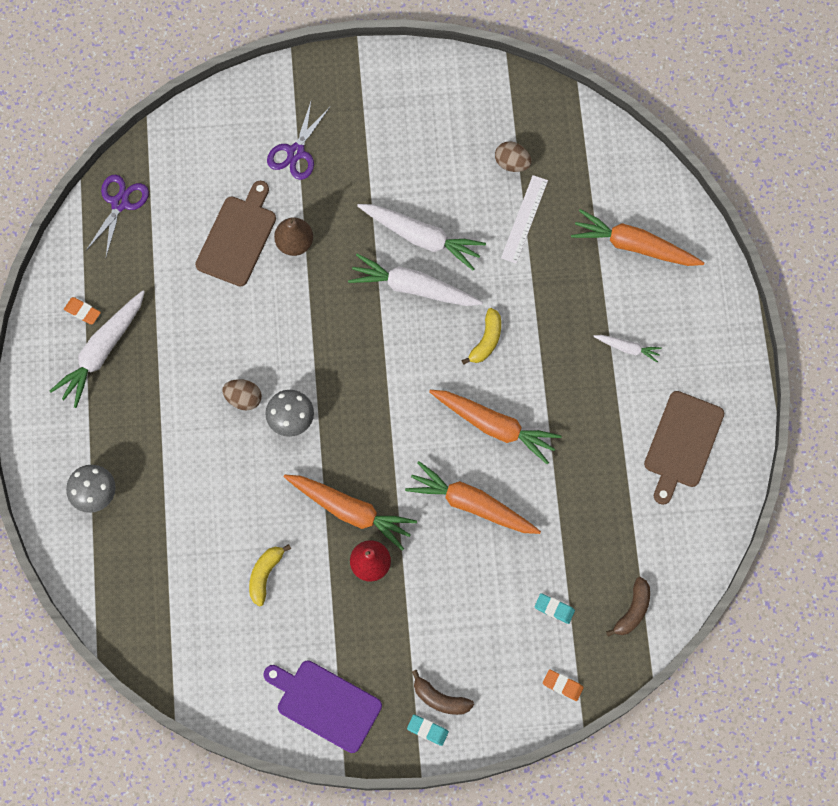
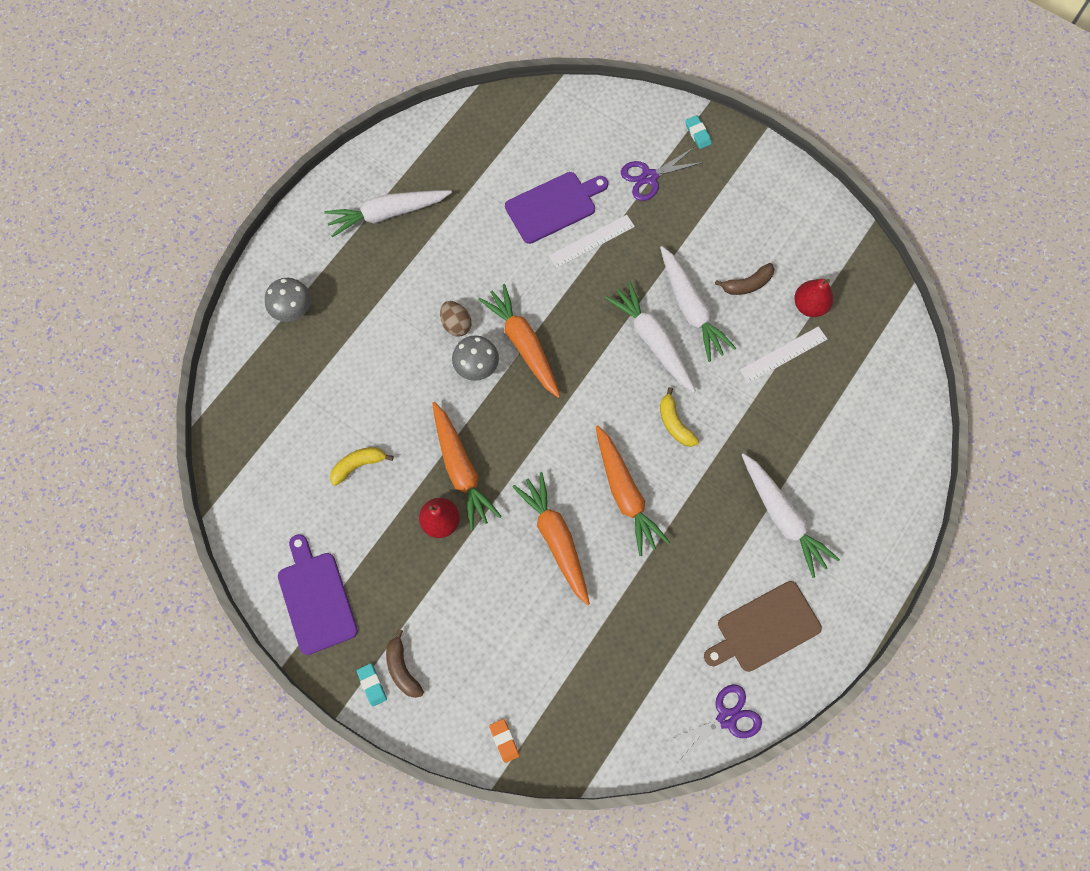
camera: 40 degrees right, 0 degrees up
(82, 312) = (399, 176): orange eraser -> none
(120, 203) = (491, 120): purple scissors -> purple scissors (726, 718)
(238, 237) = (554, 206): brown cutting board -> purple cutting board
(294, 243) = (591, 241): brown pear -> white ruler
(486, 340) = (674, 423): yellow banana -> yellow banana turned 90 degrees clockwise
(512, 163) = (809, 305): brown egg -> red pear
(554, 609) = (549, 674): turquoise eraser -> turquoise eraser (697, 133)
(627, 348) = (783, 517): white carrot -> white carrot, size x1.99
(632, 610) = (610, 729): brown banana -> brown banana (747, 284)
(633, 246) = (855, 441): orange carrot -> orange carrot (523, 344)

